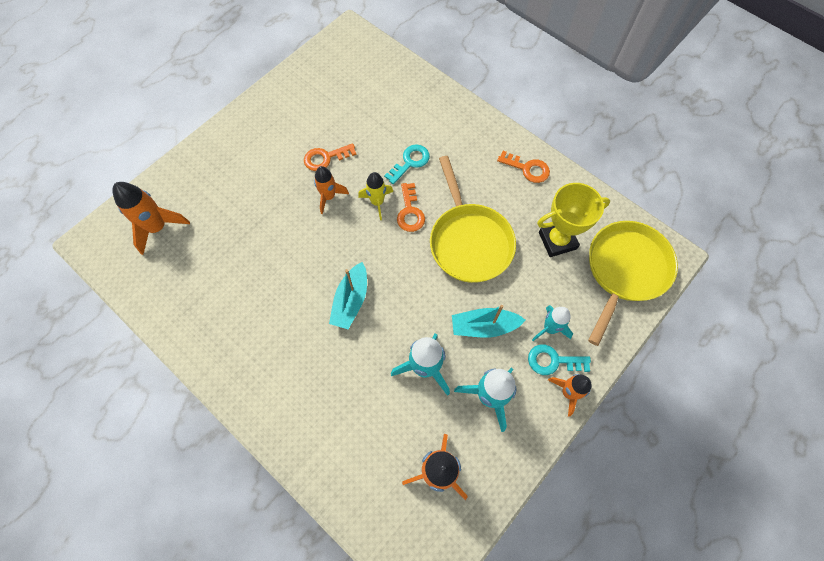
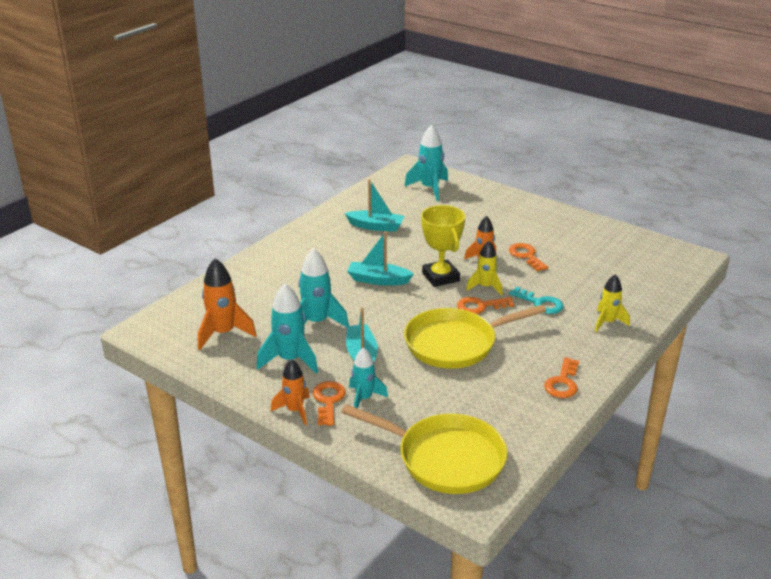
camera: 85 degrees right, 35 degrees down
(158, 227) = (429, 189): orange rocket -> turquoise rocket
(234, 294) = (376, 226): none -> turquoise boat
(444, 118) = (607, 322): none -> yellow rocket
(553, 361) = (328, 401): turquoise key -> orange key
(557, 240) = (472, 405): yellow trophy -> yellow trophy (441, 277)

